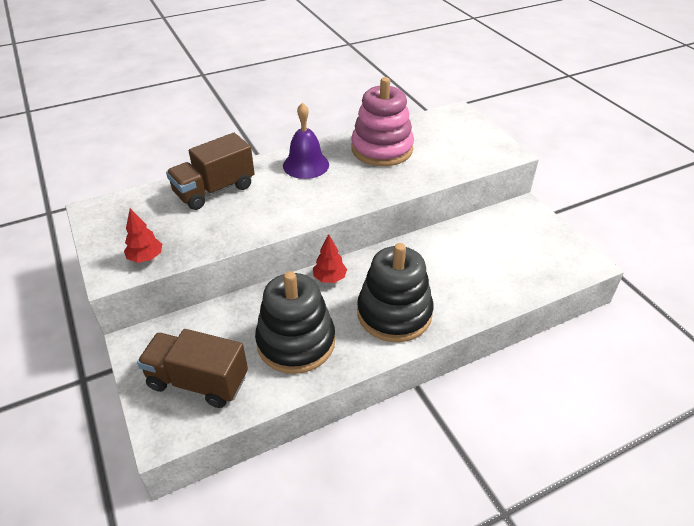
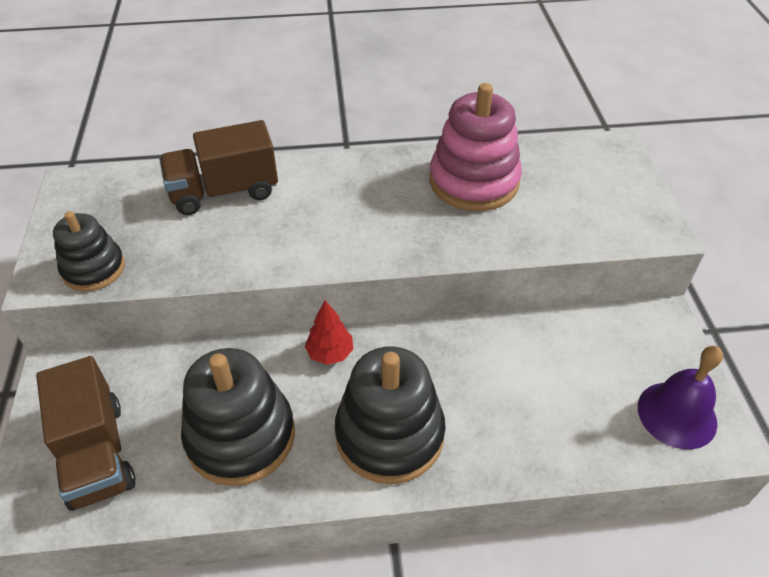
camera: 20 degrees right, 5 degrees up
(146, 258) = (93, 269): red tree -> black stacking toy
(198, 381) = (97, 453): brown truck -> brown truck turned 150 degrees counterclockwise
(306, 165) = (358, 182): purple bell -> purple bell (677, 414)

